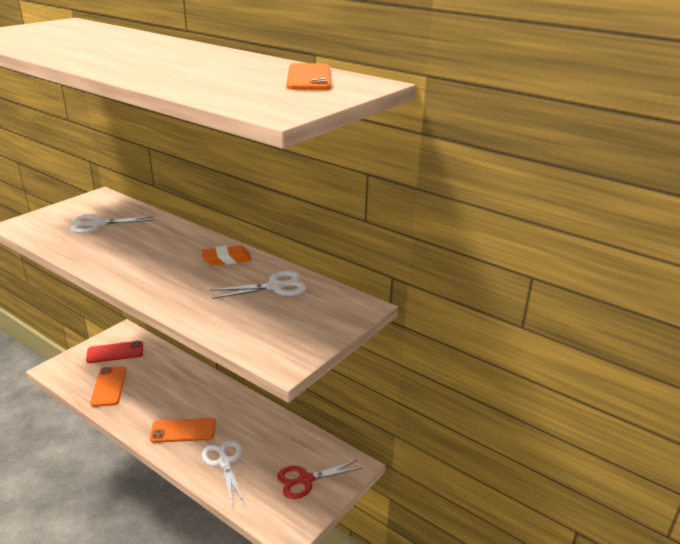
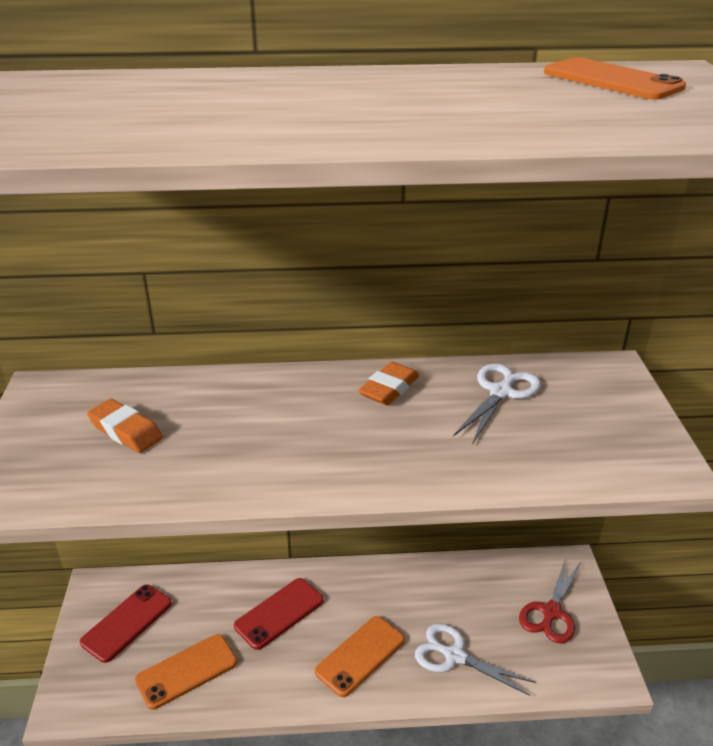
camera: 40 degrees left, 5 degrees up
(97, 224) = (126, 431): white scissors -> orange eraser
(109, 386) = (187, 671): orange phone -> orange phone turned 75 degrees counterclockwise
(176, 389) = (279, 613): none -> red phone

